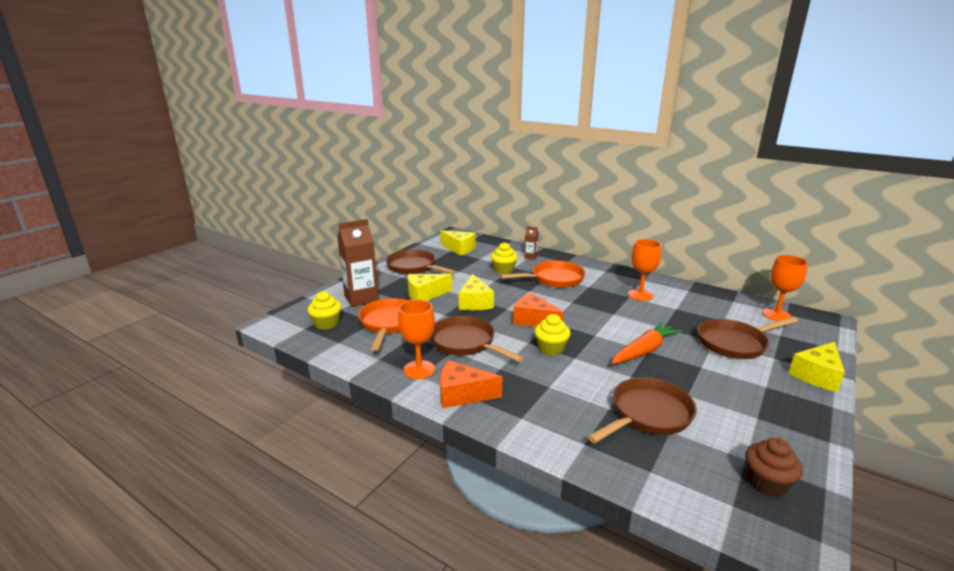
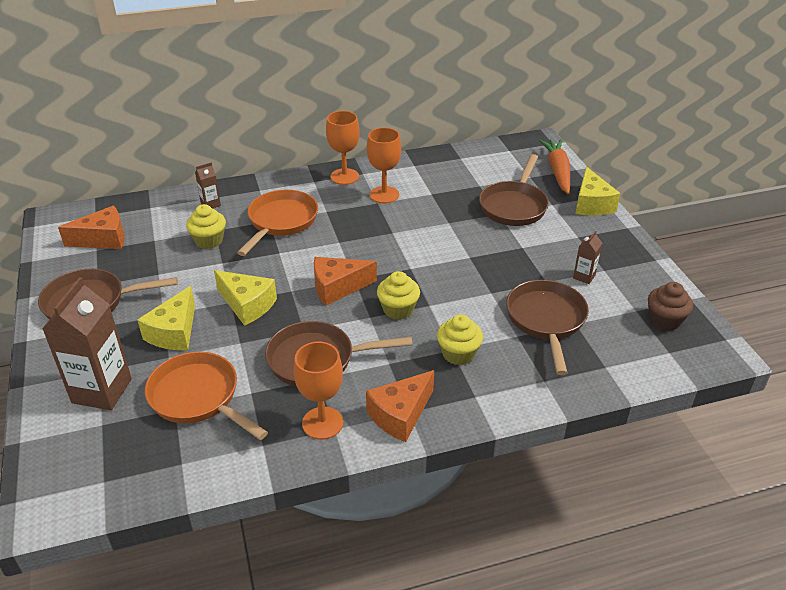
camera: 50 degrees left, 15 degrees up
(326, 324) = (121, 454): yellow cupcake -> yellow cupcake (458, 354)
(459, 249) = (103, 239): yellow cheese -> orange cheese
(644, 351) = (467, 259): orange carrot -> orange carrot (557, 171)
(729, 411) = (584, 276): none -> brown carton
(776, 315) = (505, 156): orange goblet -> orange goblet (344, 176)

